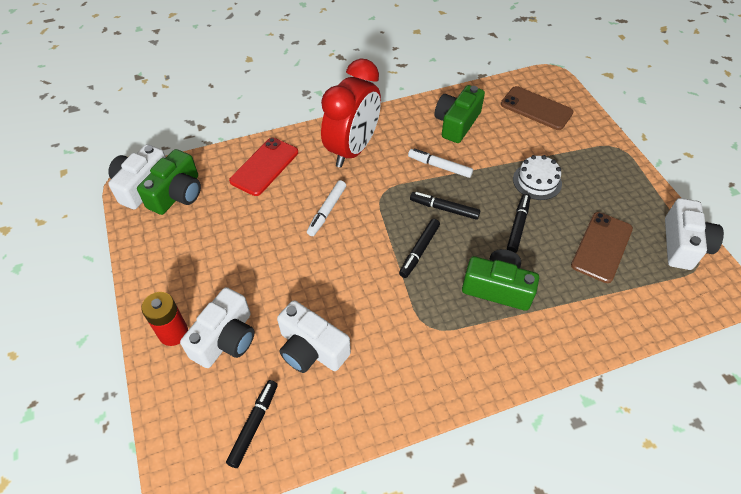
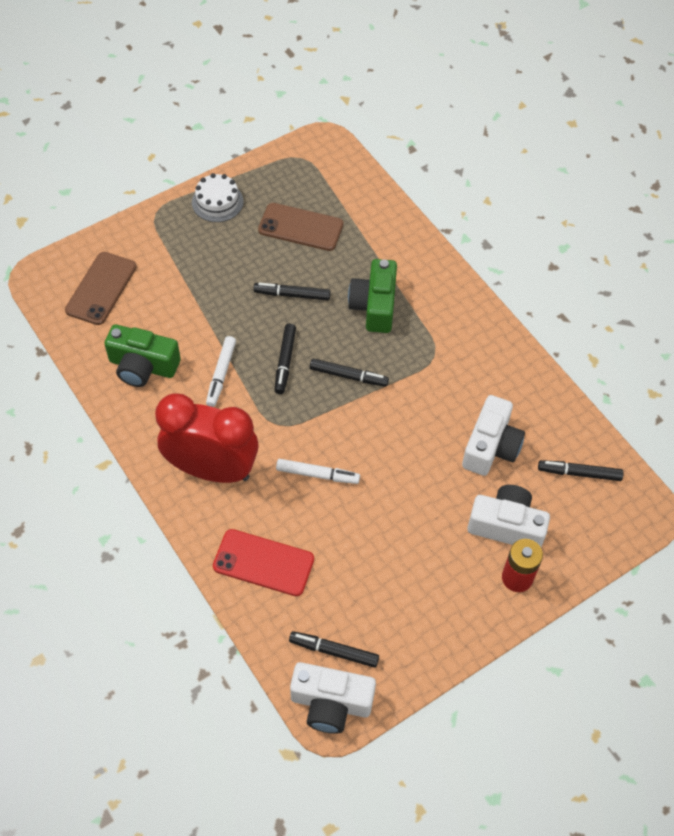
camera: 105 degrees left, 5 degrees up
(177, 194) = (334, 651): green camera -> black marker
(537, 181) = (224, 282): white cake -> white cake (217, 202)
(683, 245) = (281, 167): white camera -> none

